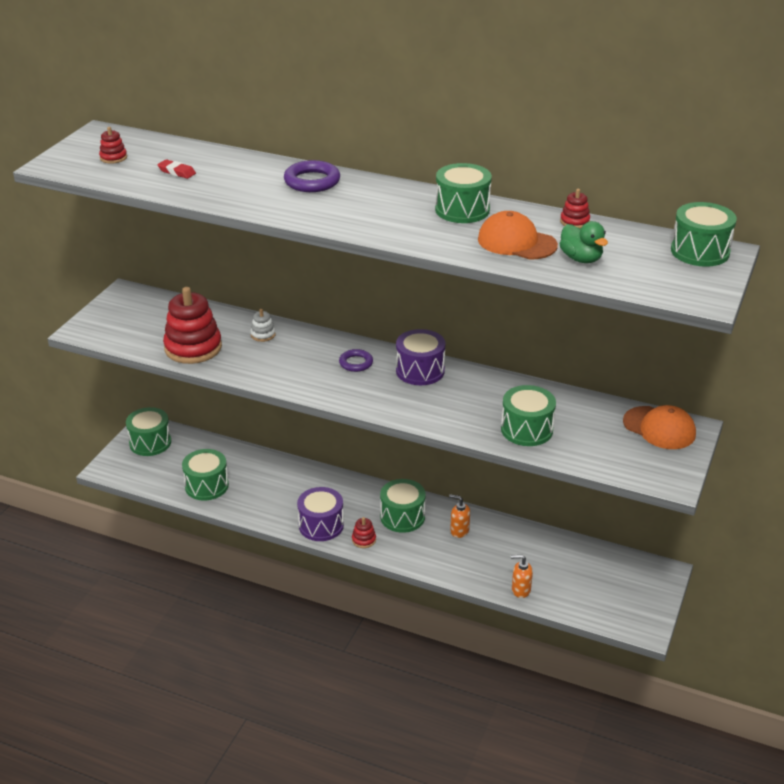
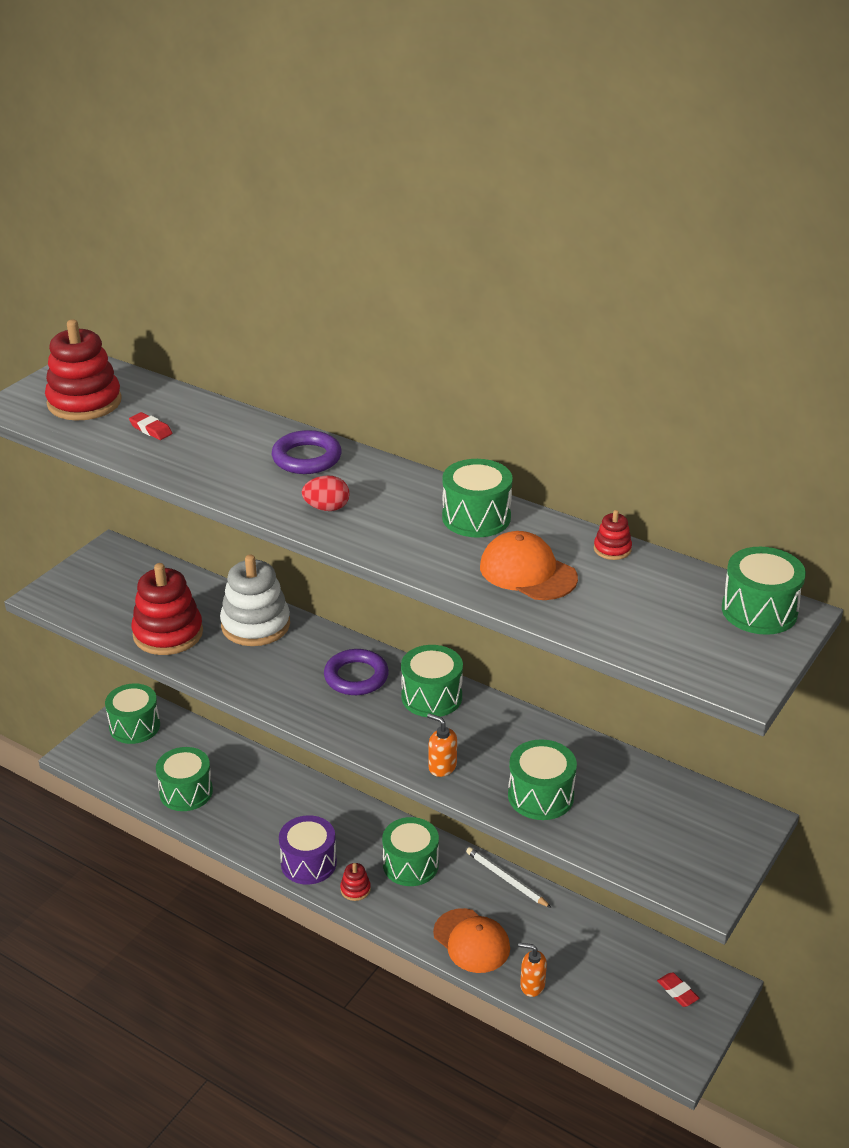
camera: 10 degrees right, 0 degrees up
(113, 157) = (84, 402): red stacking toy -> red stacking toy, size x2.26
(263, 335) = (255, 625): white stacking toy -> white stacking toy, size x2.26
(342, 213) = (326, 508): none -> red egg
(356, 363) = (356, 677): purple ring -> purple ring, size x1.53
(420, 371) = (431, 697): purple drum -> green drum
(459, 531) = (476, 893): orange soap dispenser -> orange soap dispenser (442, 767)
(480, 518) = (506, 879): none -> white pencil
(581, 259) = (601, 605): green duck -> none
(632, 580) = (677, 992): none -> red eraser
(659, 428) = (711, 815): orange cap -> orange cap (471, 941)

